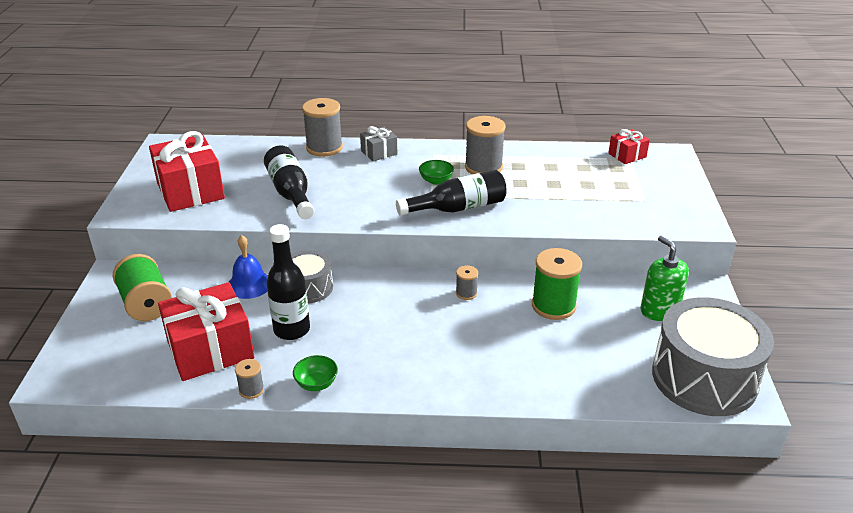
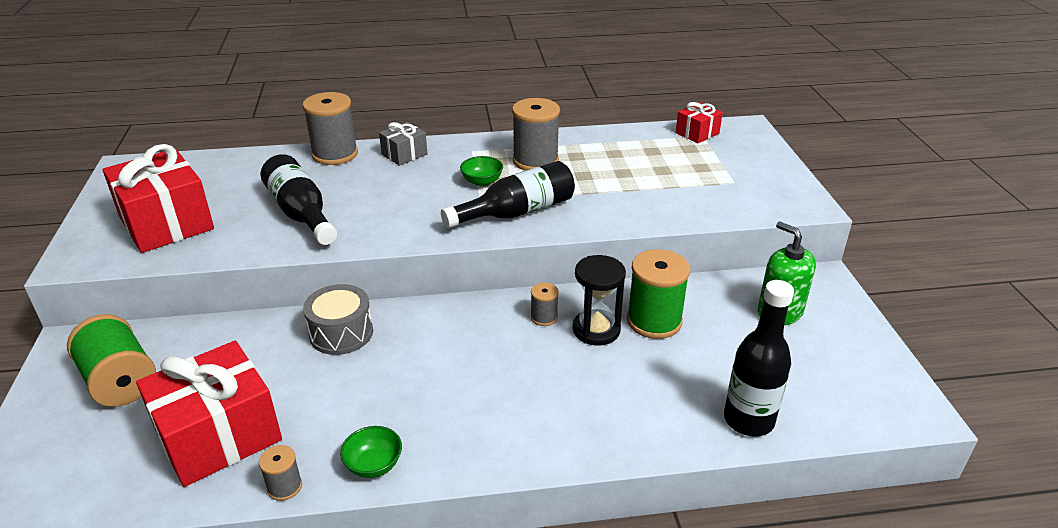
camera: 10 degrees left, 0 degrees up
(249, 284) = (261, 337): blue bell -> none
(292, 330) = (328, 393): black bottle -> black bottle (748, 420)
(505, 307) = (596, 330): none -> black hourglass
(704, 378) = (858, 391): grey drum -> none

